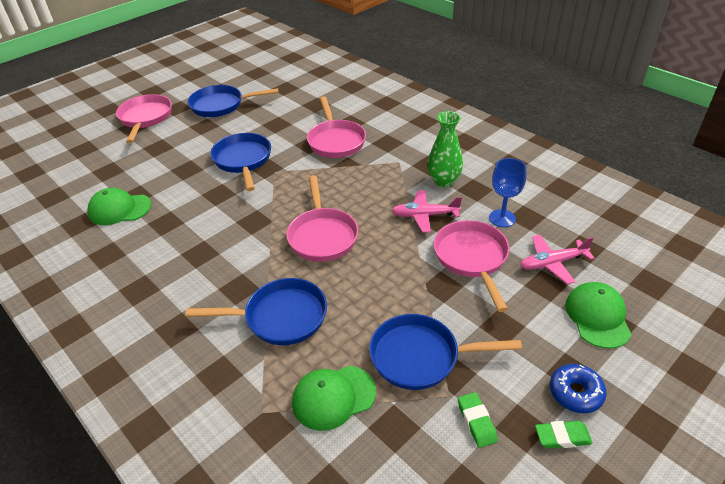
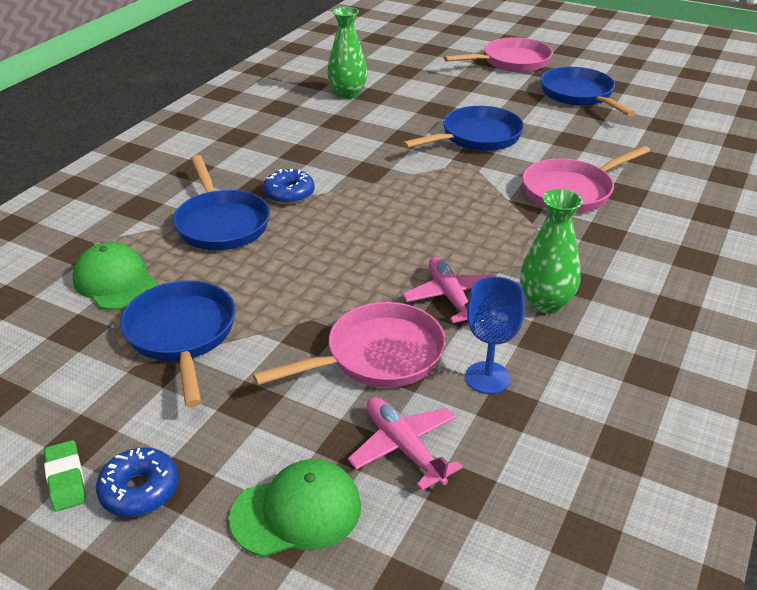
camera: 70 degrees right, 5 degrees down
(119, 209) = (347, 94): green cap -> green vase
(260, 270) = (289, 194): none -> blue donut
(322, 236) = (365, 222): pink pan -> none
(476, 422) = (87, 396): green eraser -> none

